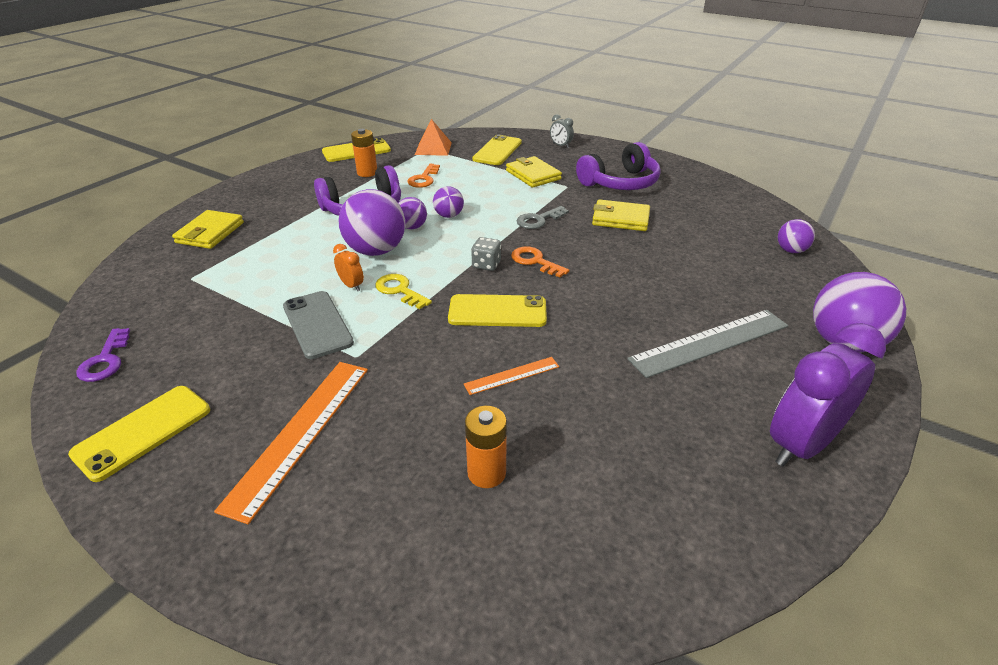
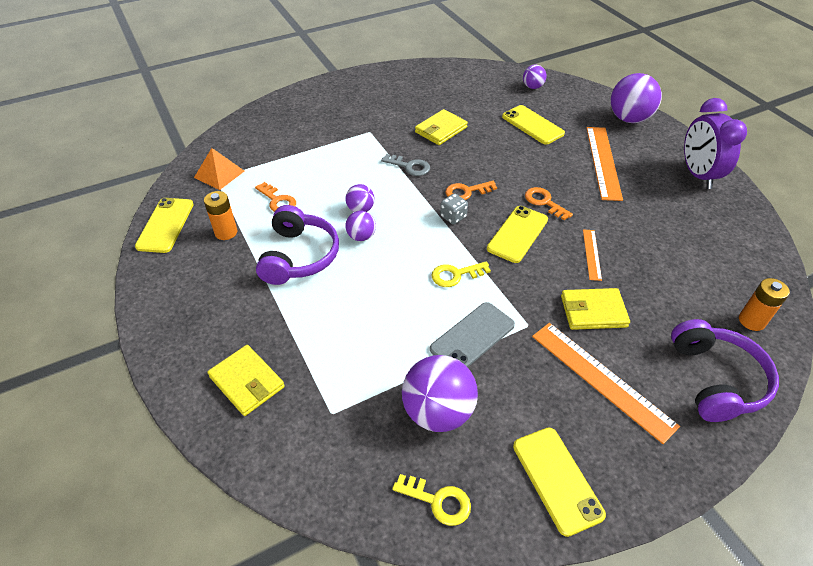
camera: 60 degrees left, 10 degrees up
(105, 360) = (438, 501): purple key -> yellow key
(317, 324) = (472, 337): grey phone -> grey phone turned 45 degrees counterclockwise
(351, 285) = (428, 301): orange clock -> none
(376, 251) = (383, 270): purple ball -> purple ball (438, 411)
(486, 473) = (674, 298): orange battery -> orange battery (751, 321)
(497, 151) = (268, 140): yellow phone -> yellow phone (532, 125)
(533, 175) = (334, 140): yellow wallet -> yellow wallet (593, 311)
(539, 220) = (409, 166): grey key -> grey key turned 60 degrees counterclockwise
(560, 145) = (296, 105): grey clock -> none
(573, 316) = (544, 202): none -> orange key
(620, 183) = (389, 106): purple headphones -> purple headphones (715, 379)
(710, 342) = (603, 162): grey ruler -> orange ruler

